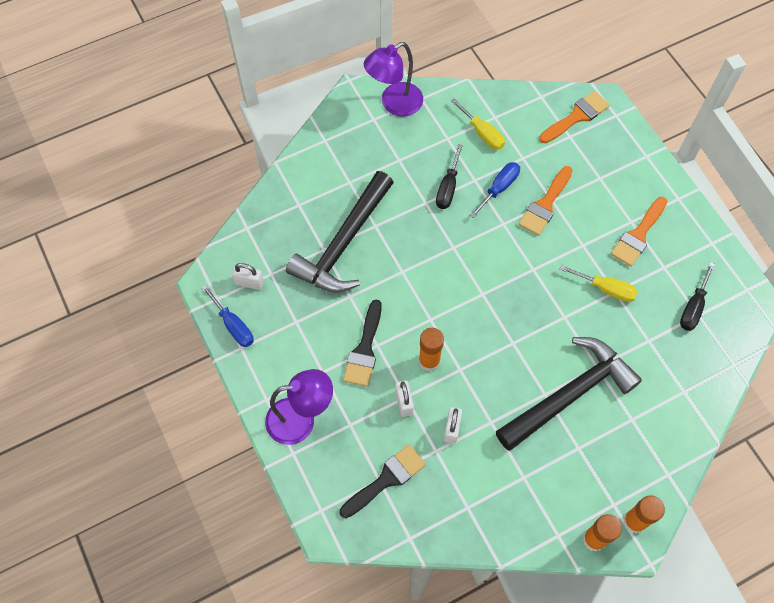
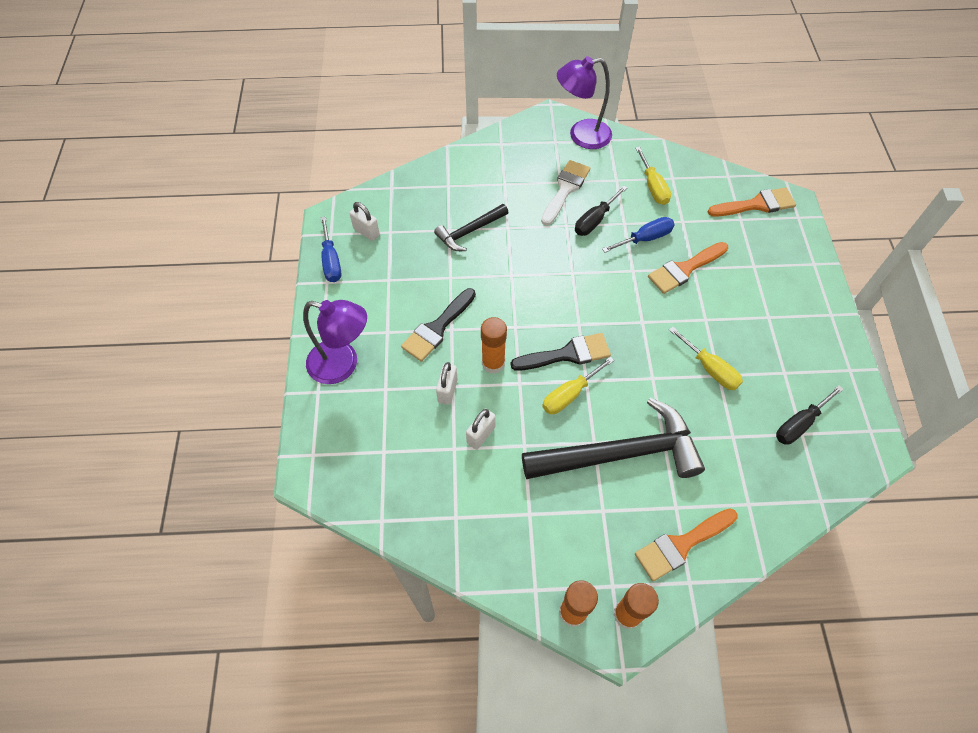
camera: 25 degrees right, 5 degrees down
(343, 244) = (469, 232): black hammer -> black hammer, size x0.53
(386, 479) = (391, 454): black brush -> black brush (567, 354)
(407, 166) = (565, 189): none -> white brush
(505, 361) = (569, 394): none -> yellow screwdriver
(638, 235) = (770, 332): orange brush -> orange brush (681, 545)

